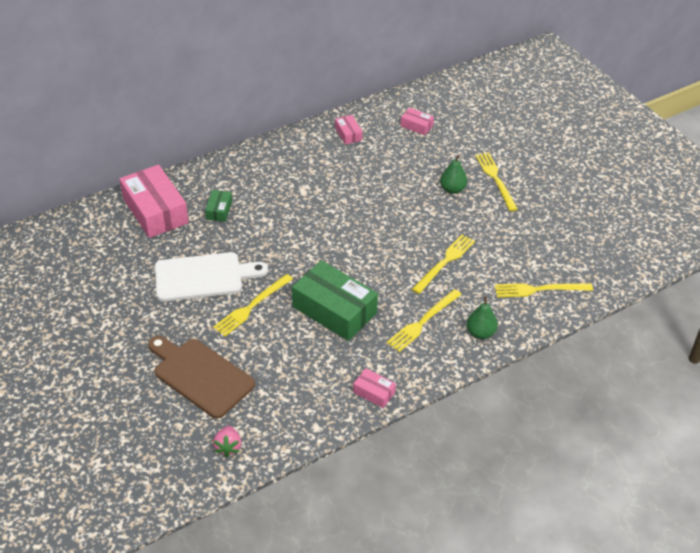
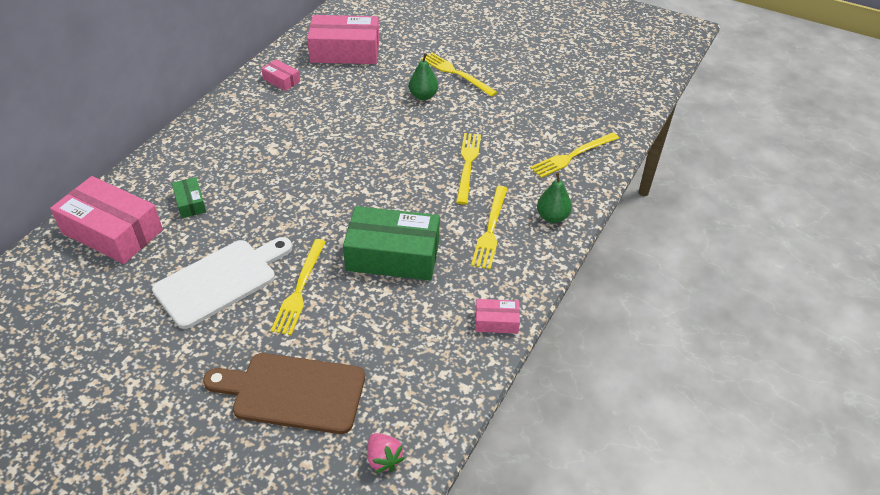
camera: 30 degrees left, 0 degrees up
(416, 126) = (345, 51): pink box -> pink box, size x2.16

